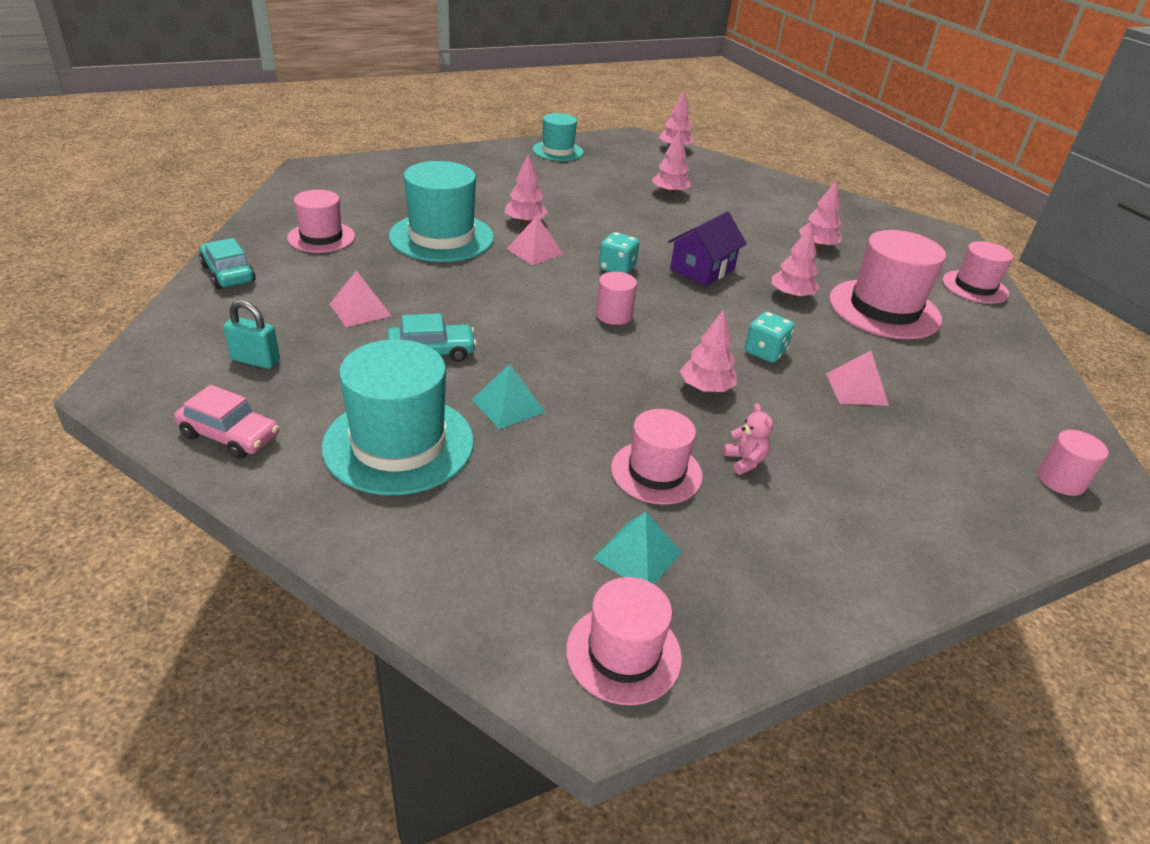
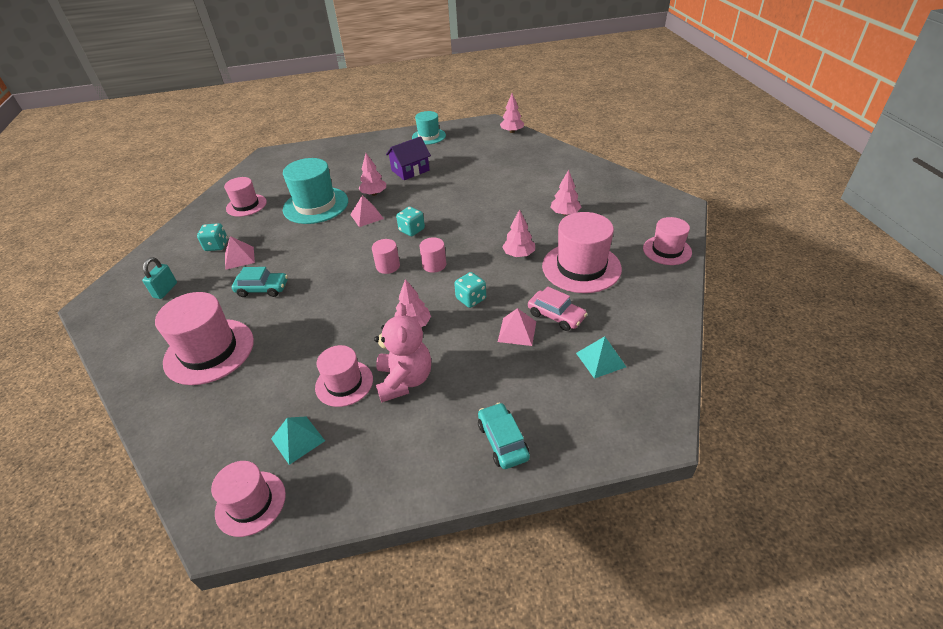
camera: 20 degrees right, 5 degrees up
(228, 274) = (182, 231): turquoise car -> turquoise car (502, 441)
(230, 435) = (127, 339): pink car -> pink car (556, 316)
(255, 360) = (165, 290): turquoise padlock -> turquoise padlock turned 75 degrees clockwise
(307, 294) = (216, 246): none -> turquoise dice
(399, 444) = (209, 351): turquoise hat -> pink hat
(508, 405) = (284, 329): turquoise pyramid -> turquoise pyramid (600, 359)
(669, 193) = (485, 169): pink tree -> none
(702, 269) = (469, 231): purple house -> purple house (410, 170)
(744, 461) = (404, 380): pink teddy bear -> pink teddy bear, size x2.17
(1061, 480) = (621, 416): pink cylinder -> pink cylinder (434, 265)

